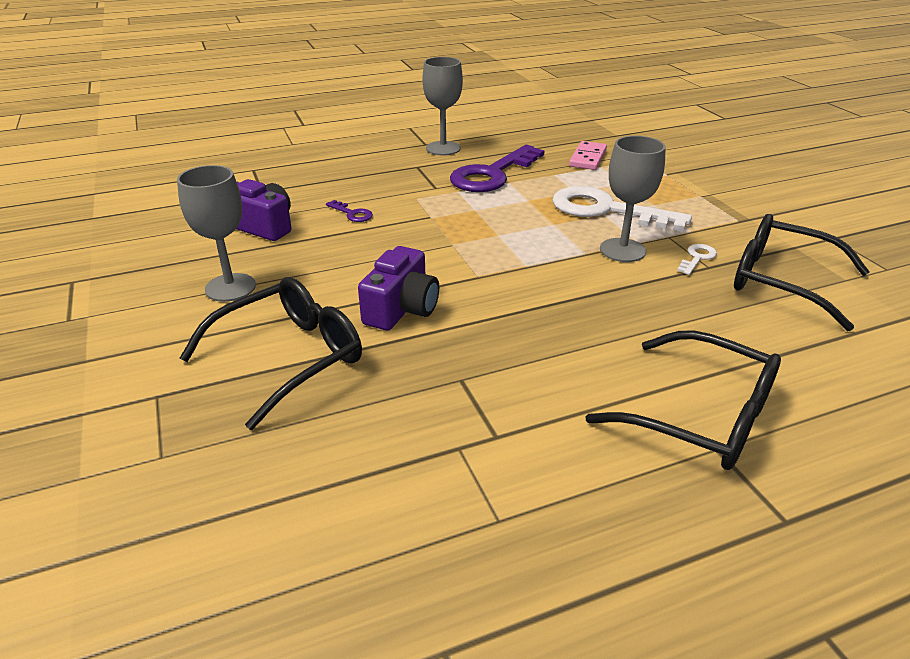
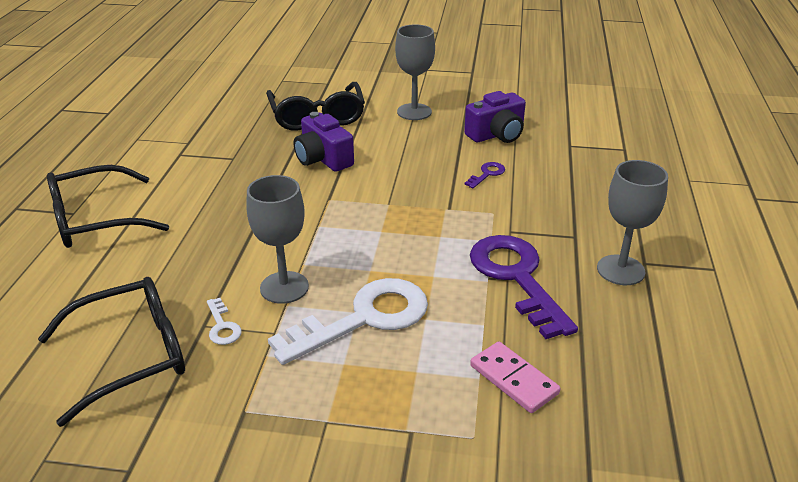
camera: 120 degrees right, 0 degrees up
(352, 213) = (487, 174): purple key -> purple key turned 150 degrees clockwise

